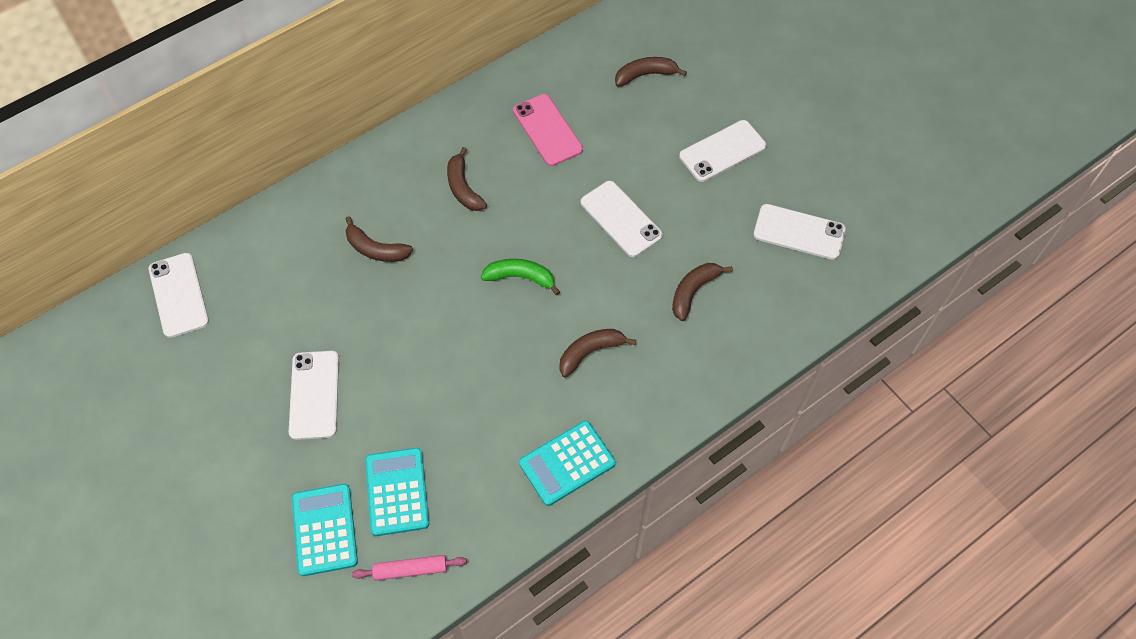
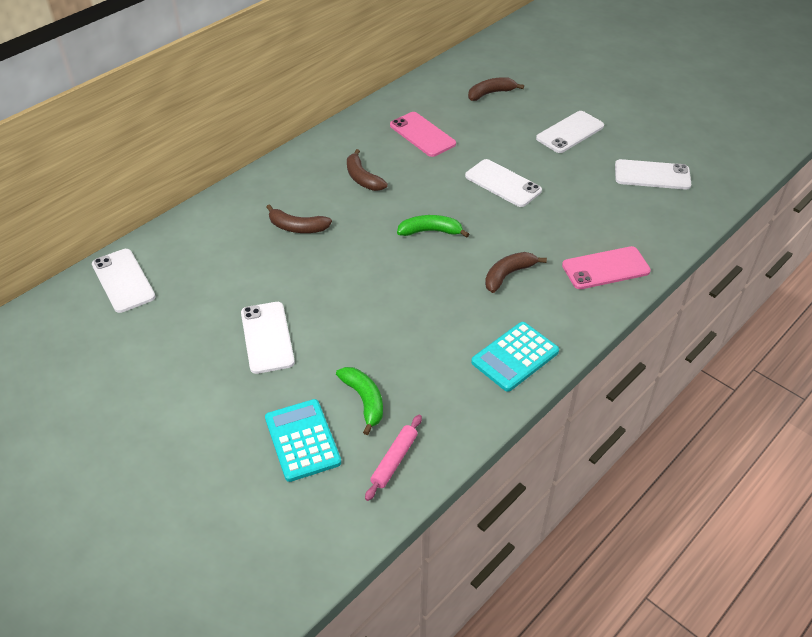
camera: 10 degrees left, 15 degrees down
(397, 492) = (364, 400): turquoise calculator -> green banana
(410, 570) = (394, 460): pink rolling pin -> pink rolling pin turned 45 degrees counterclockwise
(693, 291) = (581, 223): brown banana -> none
(701, 360) = (605, 268): none -> pink phone

